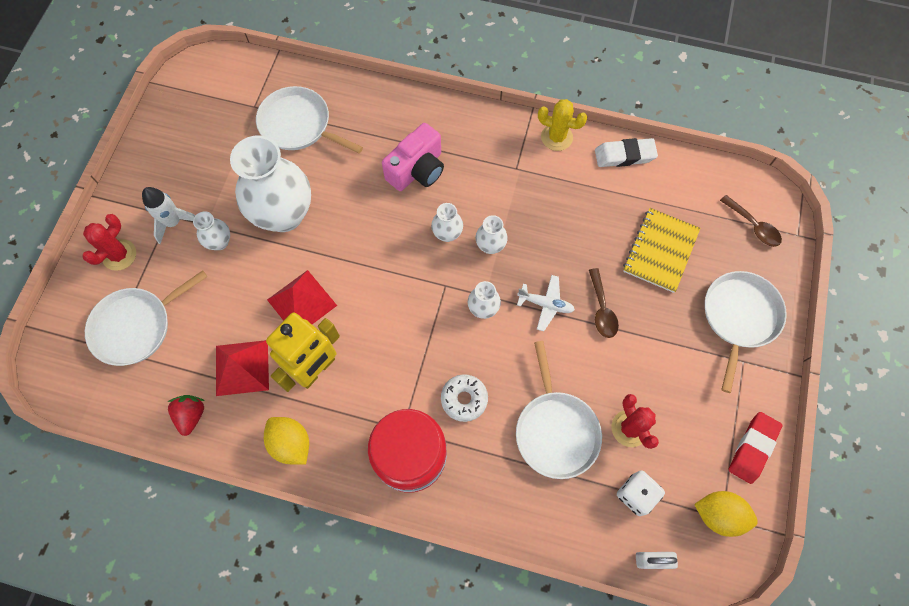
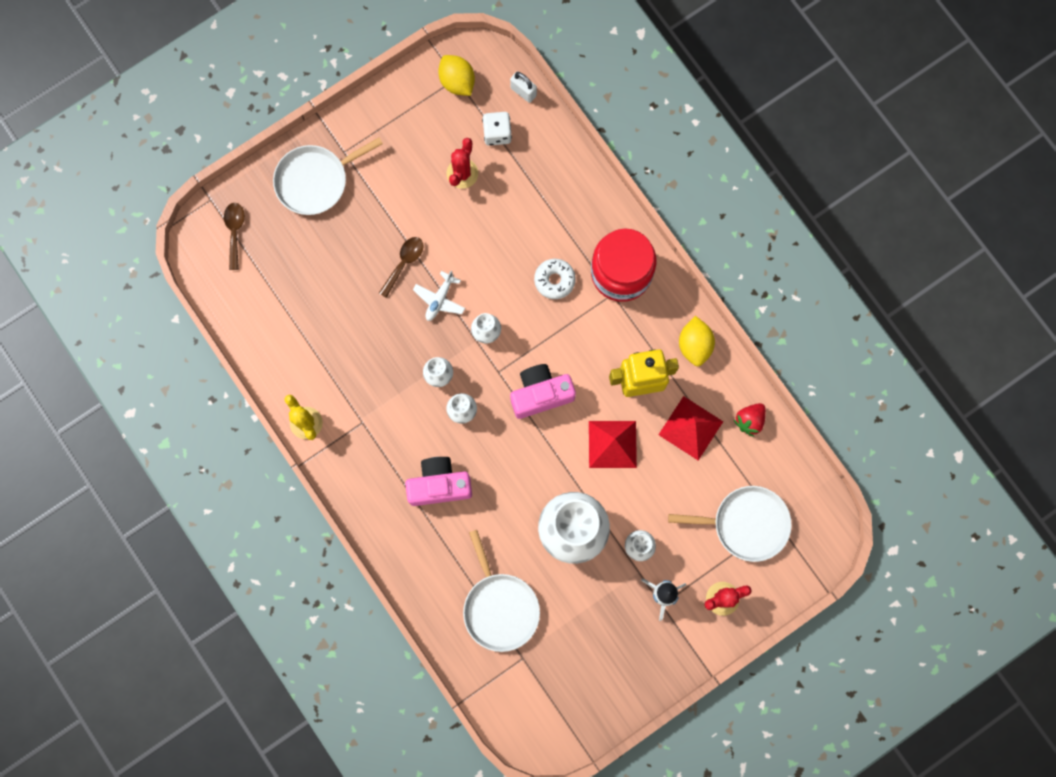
camera: 140 degrees left, 10 degrees up
(395, 295) = (540, 394): none -> pink camera
(545, 304) = (439, 299): white plane -> white plane turned 120 degrees counterclockwise
(555, 430) = (512, 211): white pan -> none
(624, 155) = (270, 364): white eraser -> none
(660, 251) = (320, 270): yellow notebook -> none
(752, 448) = (396, 99): red eraser -> none

